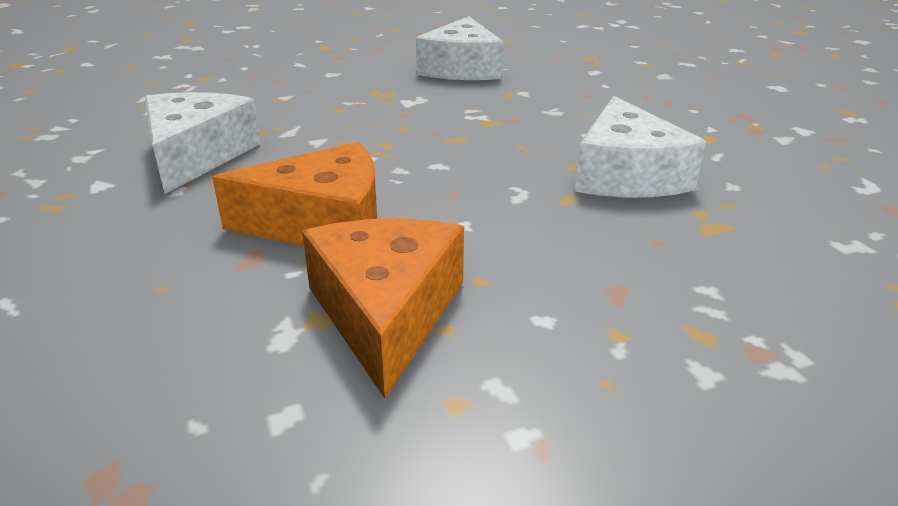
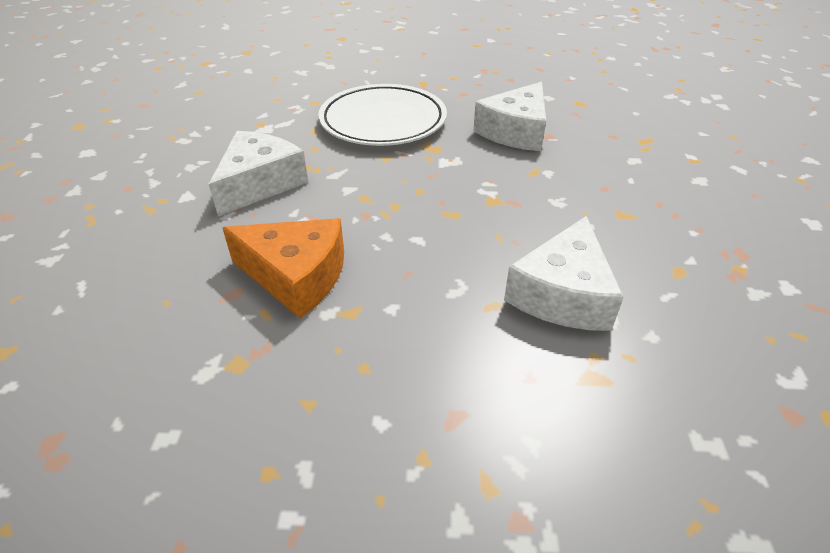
camera: 25 degrees right, 10 degrees up
(307, 81) = (383, 121): none -> white plate
(386, 313) = (280, 375): orange cheese -> none

